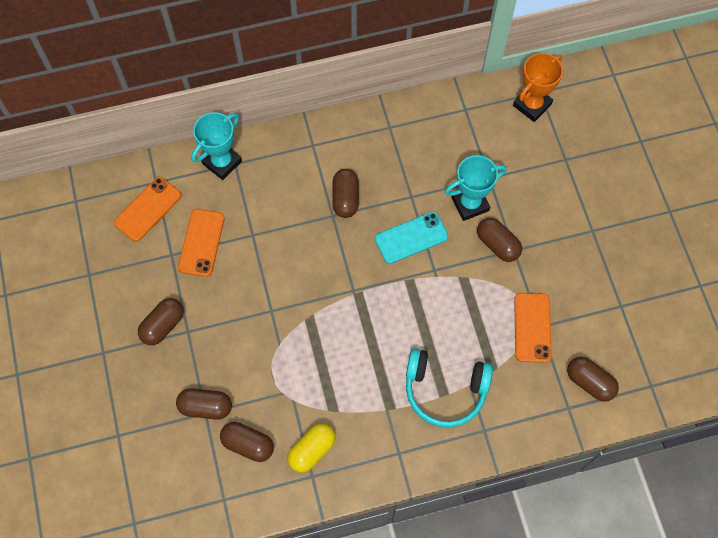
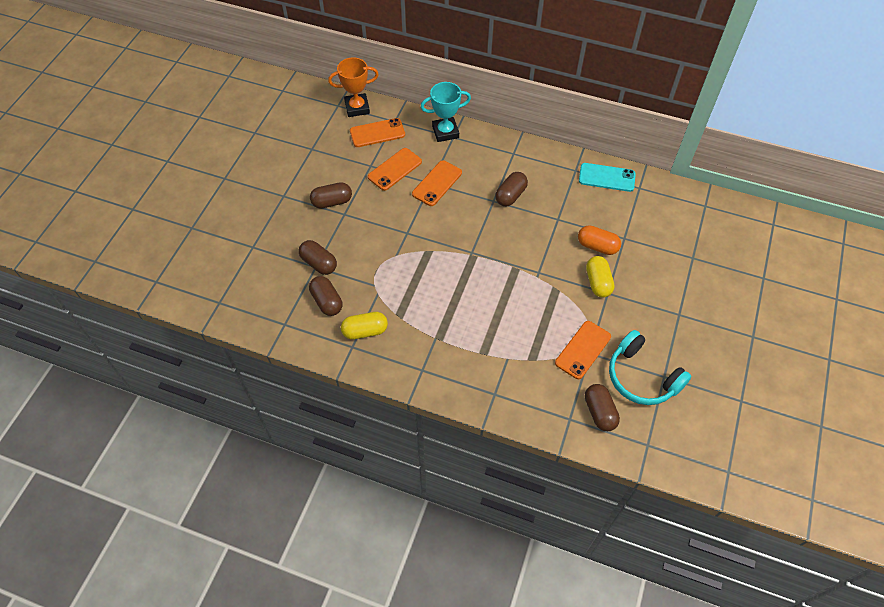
camera: 35 degrees right, 10 degrees down
(259, 231) = (437, 183): none -> orange phone
(411, 238) = (537, 243): turquoise phone -> turquoise phone (606, 177)
(445, 390) = (486, 351): turquoise headphones -> turquoise headphones (642, 377)
(470, 204) = (597, 246): turquoise trophy -> orange capsule
(497, 244) = (598, 282): brown capsule -> yellow capsule
(532, 105) = (692, 210): orange trophy -> orange trophy (357, 108)

